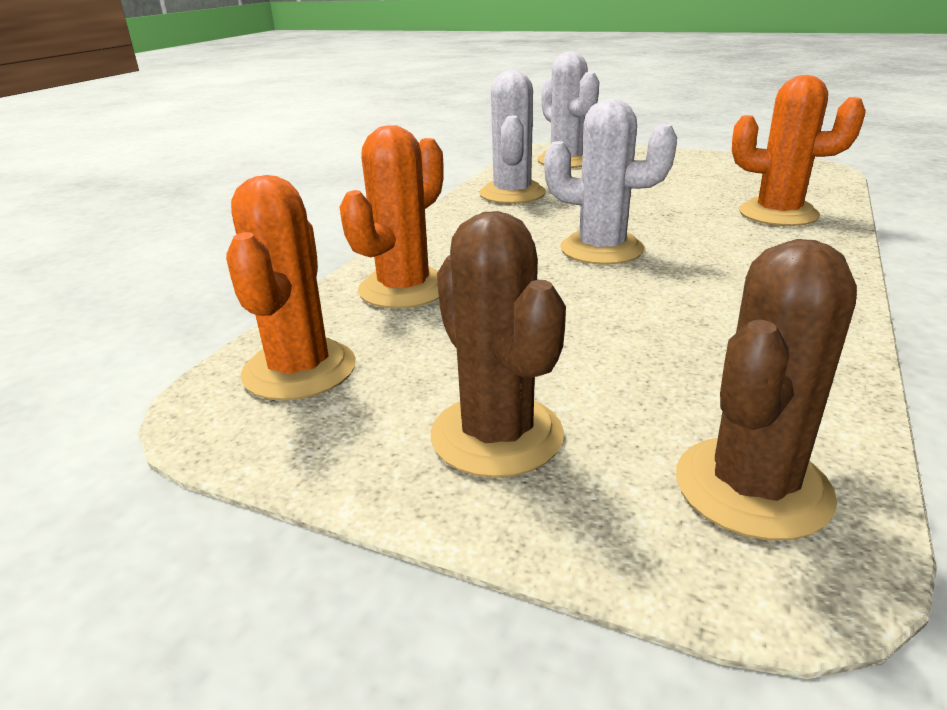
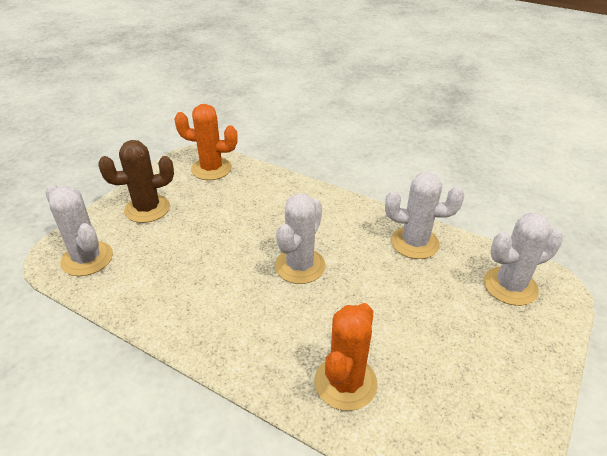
camera: 95 degrees right, 10 degrees up
(404, 289) = (271, 193): orange cactus -> none
(752, 487) = (87, 259): brown cactus -> white cactus

